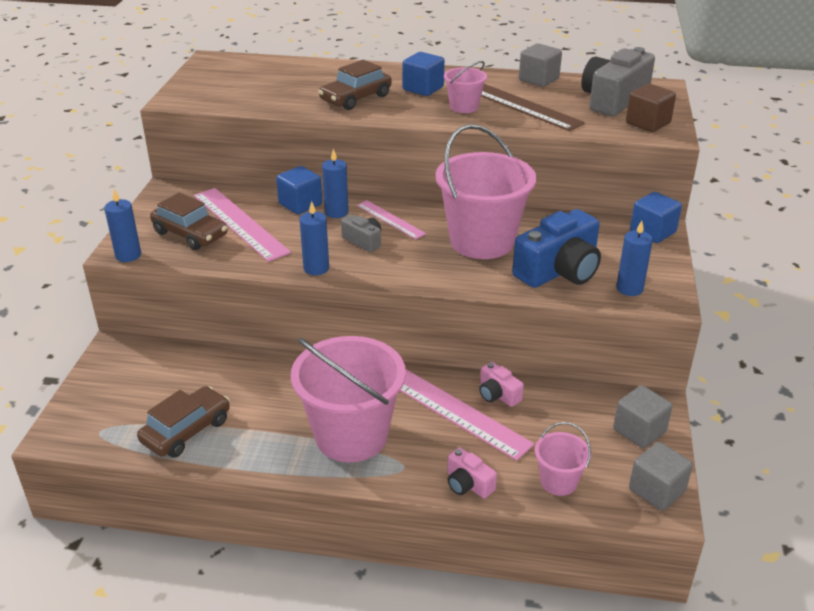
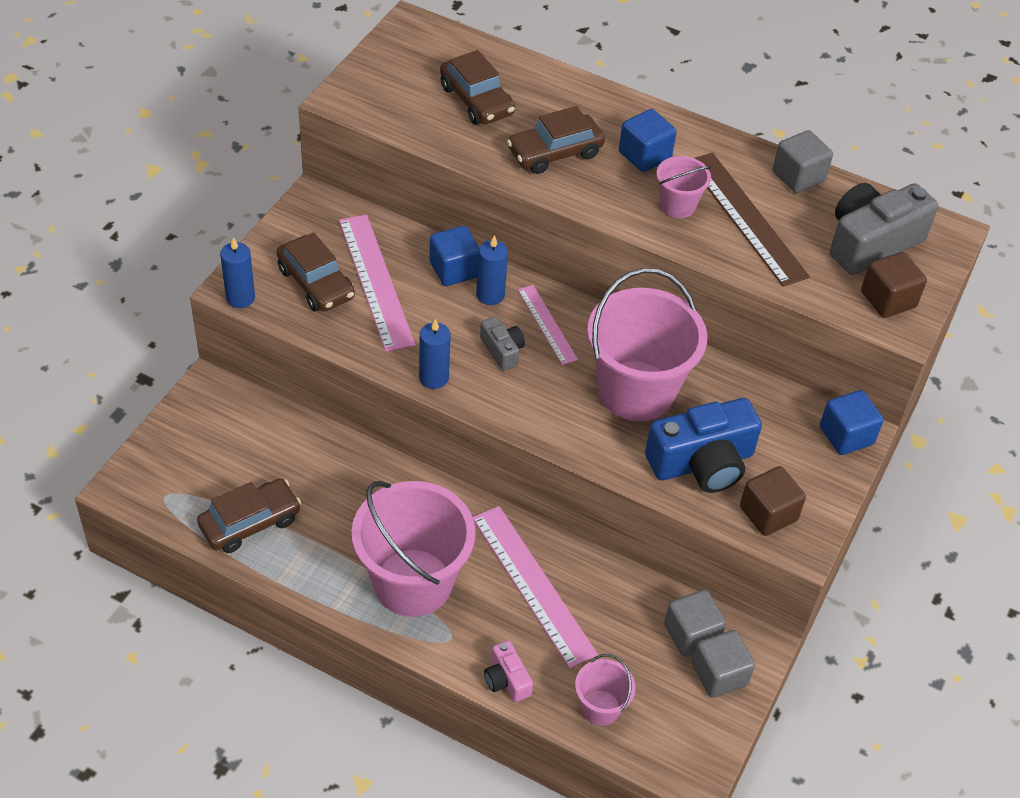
camera: 15 degrees right, 15 degrees up
(281, 84) = (476, 100): none -> brown car
(498, 394) = (589, 579): pink camera -> none
(629, 288) = (768, 513): blue candle -> brown cube
(656, 490) = (697, 752): grey cube -> grey cube (691, 634)

